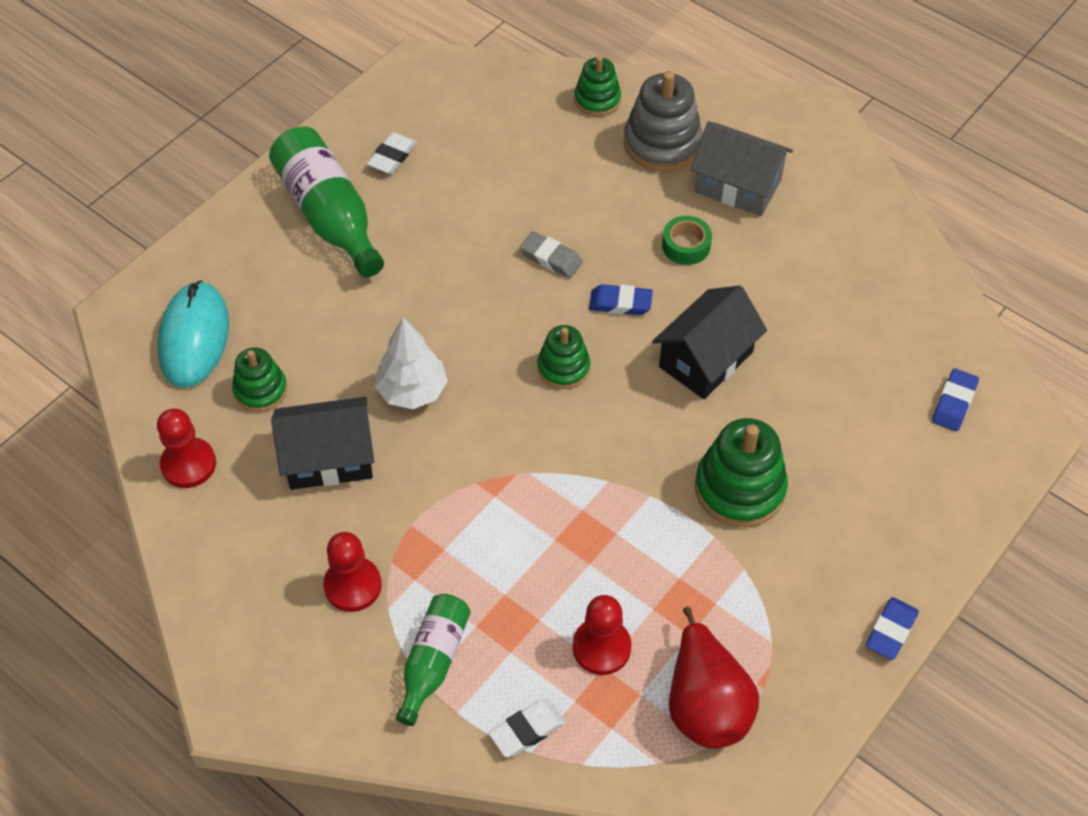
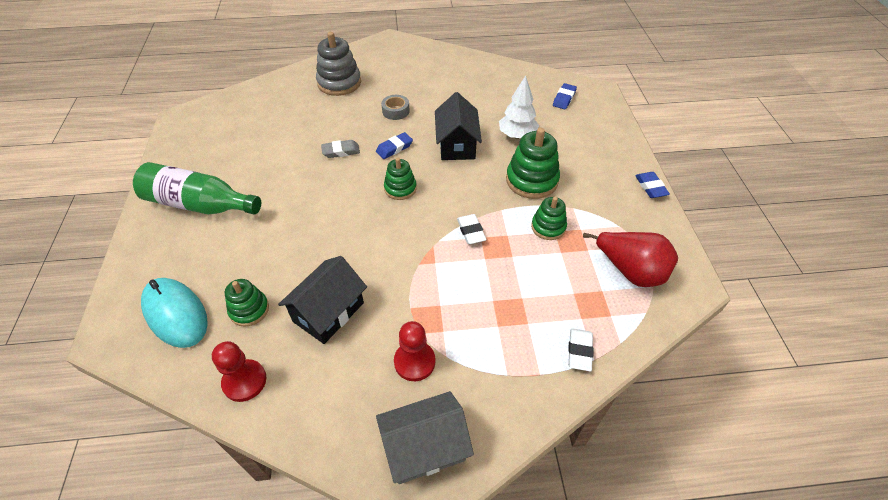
camera: 45 degrees left, 5 degrees down
(392, 157) = (208, 160): white eraser -> white eraser (471, 231)
(412, 391) = (338, 249): white tree -> white tree (517, 135)
(433, 661) = (499, 360): green bottle -> none
(597, 100) = (290, 84): green stacking toy -> green stacking toy (548, 227)
(601, 647) = (562, 286): red pawn -> none
(686, 245) = (395, 111): green tape -> grey tape
(737, 186) = (390, 79): grey house -> grey house (424, 447)
(954, 403) = (564, 99): blue eraser -> blue eraser turned 45 degrees clockwise

